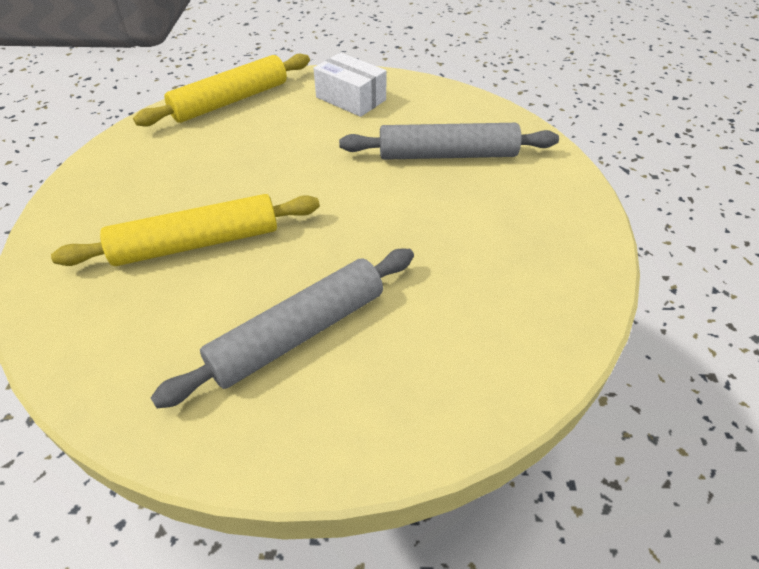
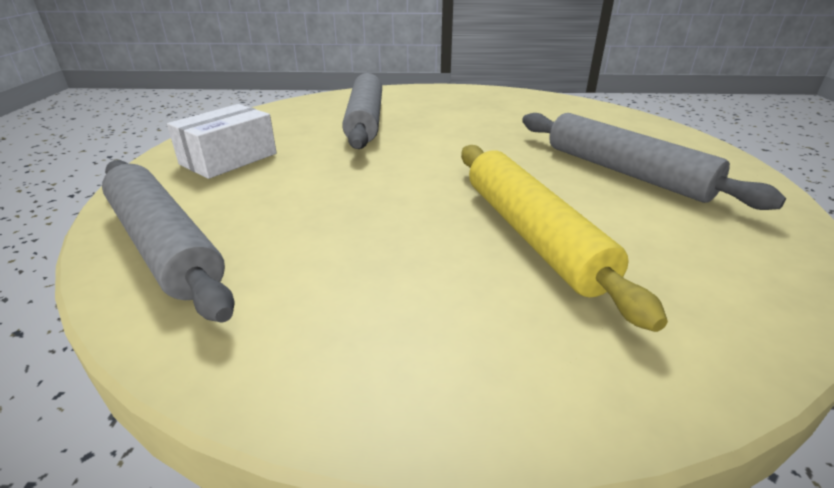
camera: 90 degrees left, 15 degrees down
(231, 101) = (165, 245): yellow rolling pin -> grey rolling pin

